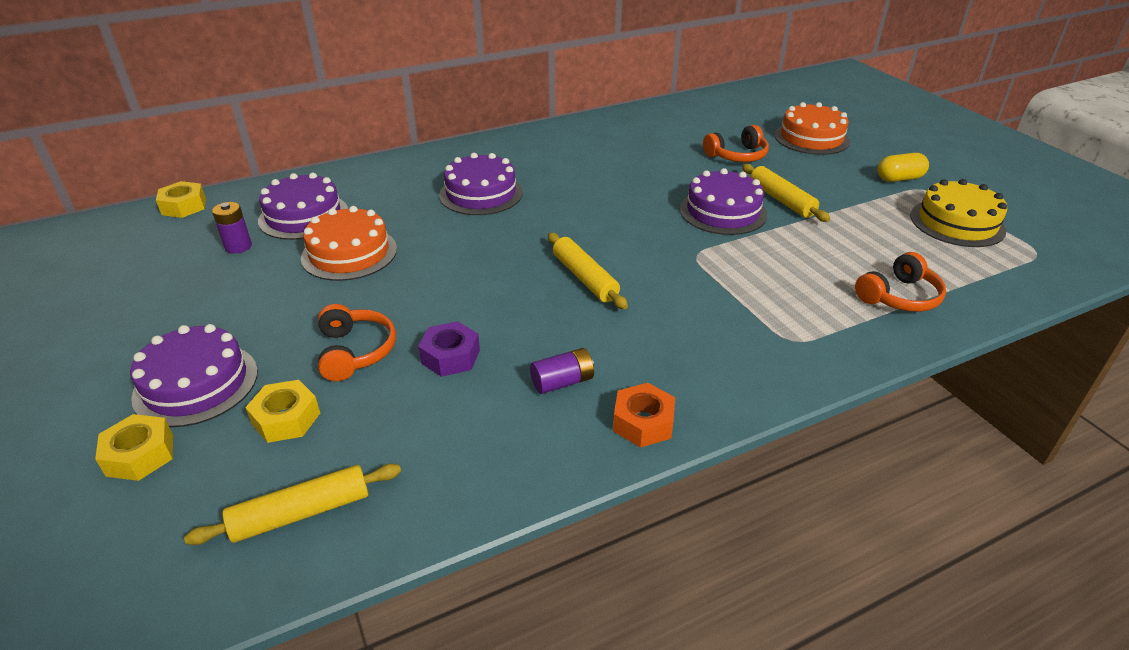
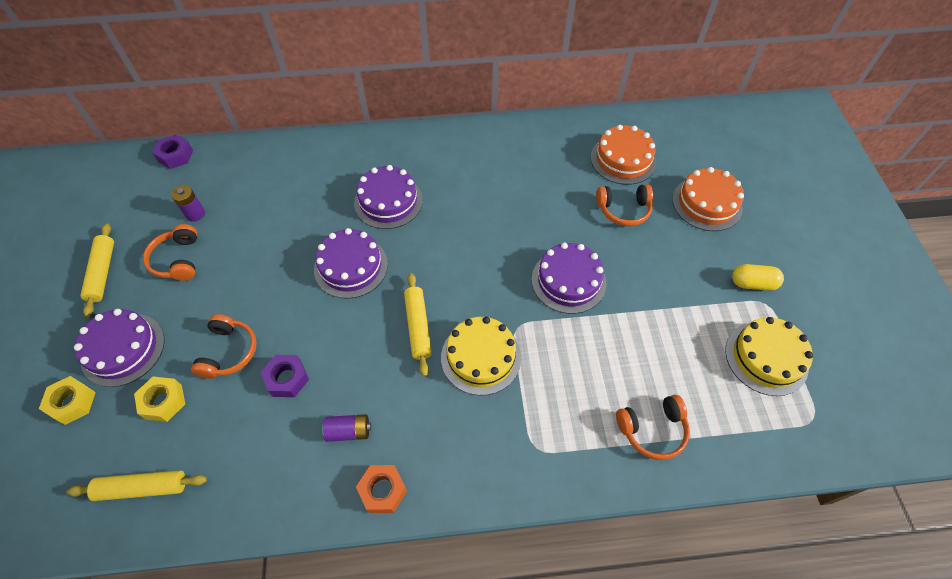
camera: 20 degrees right, 20 degrees up
(184, 206) = (175, 156): yellow nut -> purple nut
(235, 288) = (178, 260): none -> orange headphones
(303, 216) = (251, 191): purple cake -> purple cake (351, 266)
(349, 253) = (265, 244): orange cake -> orange cake (623, 159)
(674, 285) = (481, 357): none -> yellow cake
(781, 200) = (627, 281): yellow rolling pin -> yellow rolling pin (102, 273)

